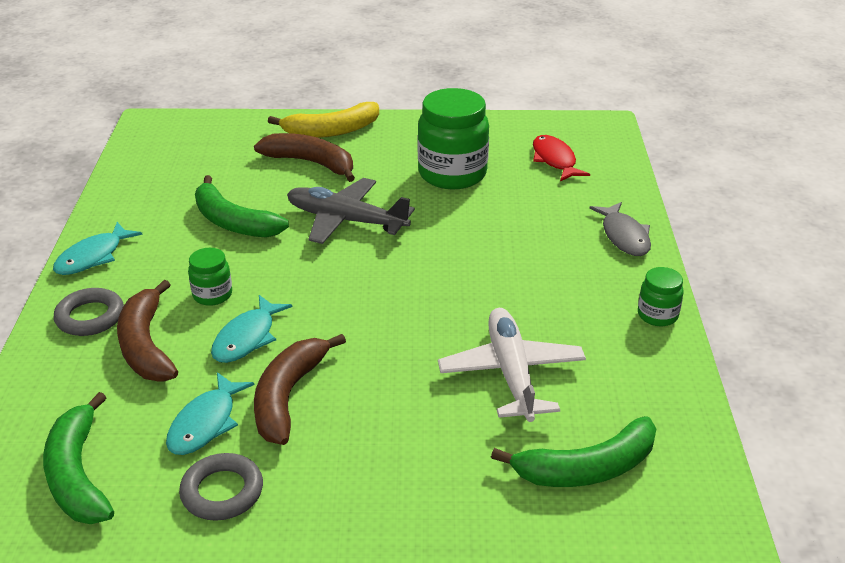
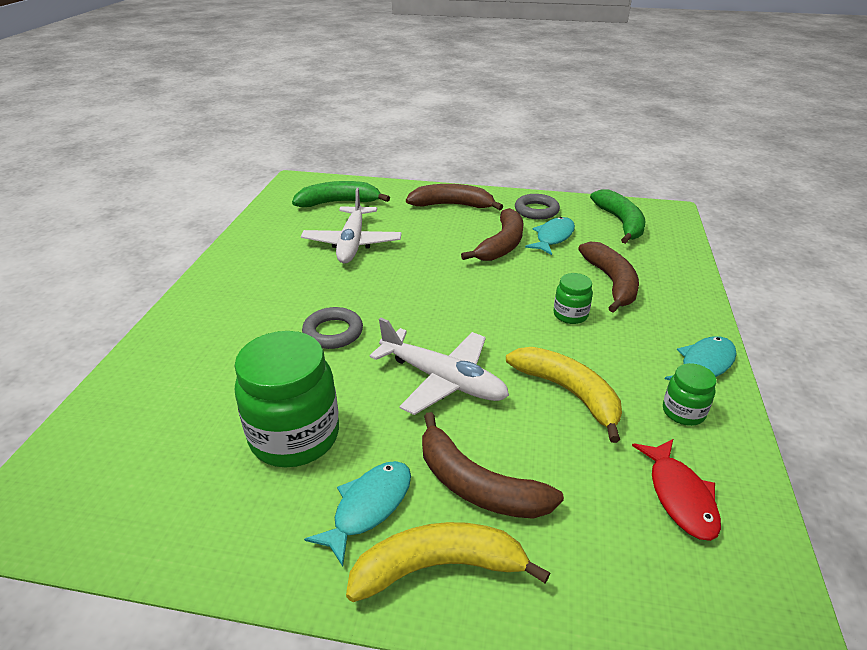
camera: 170 degrees left, 0 degrees up
(90, 317) = (669, 307): grey ring -> grey ring (333, 332)
(233, 222) = (569, 393): green banana -> yellow banana
(247, 338) = (534, 280): turquoise fish -> turquoise fish (369, 507)
(347, 221) = (442, 379): grey plane -> white plane
(378, 487) = (452, 205): none -> brown banana
(554, 160) = (149, 445): red fish -> red fish (680, 496)
(624, 236) = (178, 329): grey fish -> none
(657, 315) = (222, 265): green jar -> green jar (683, 412)

